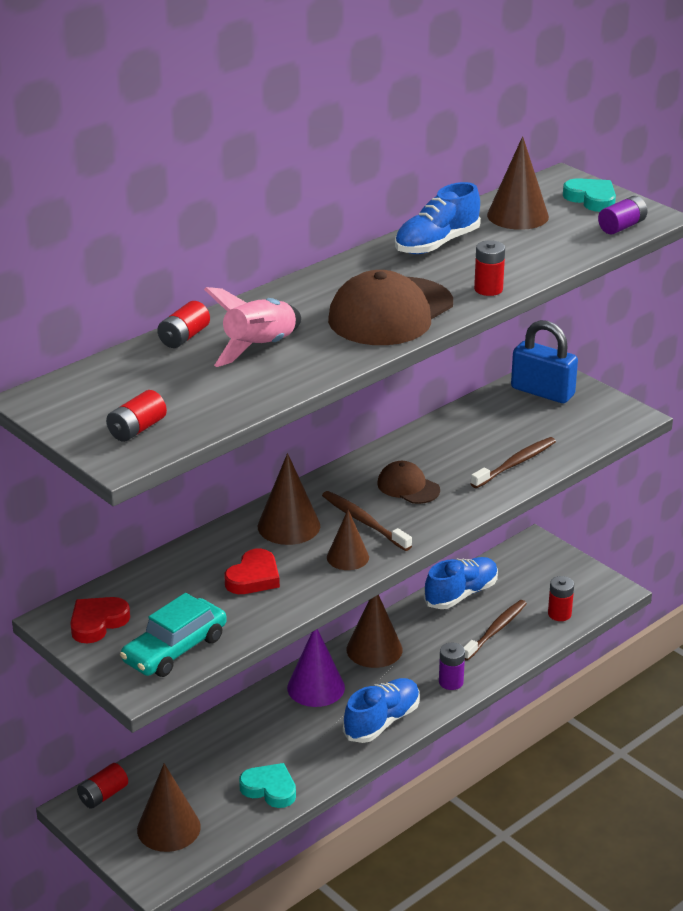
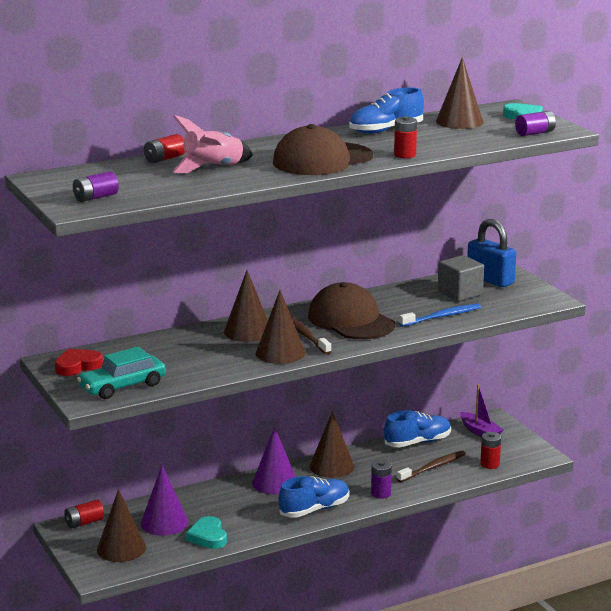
camera: 15 degrees right, 10 degrees down
(137, 429) = (96, 197): red battery -> purple battery
(205, 776) = (164, 522): none -> purple cone
(253, 577) = (204, 355): red heart -> none
(269, 789) = (208, 537): turquoise heart -> turquoise heart turned 150 degrees counterclockwise
(347, 557) = (280, 353): brown cone -> brown cone, size x1.52
(408, 487) = (351, 320): brown cap -> brown cap, size x1.89
(515, 463) = (442, 317): brown toothbrush -> blue toothbrush
(518, 420) = (460, 293): none -> grey cube
(527, 566) = (480, 432): none -> purple boat

